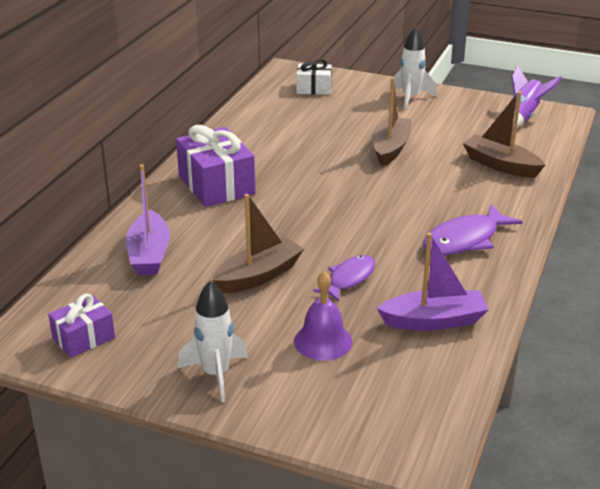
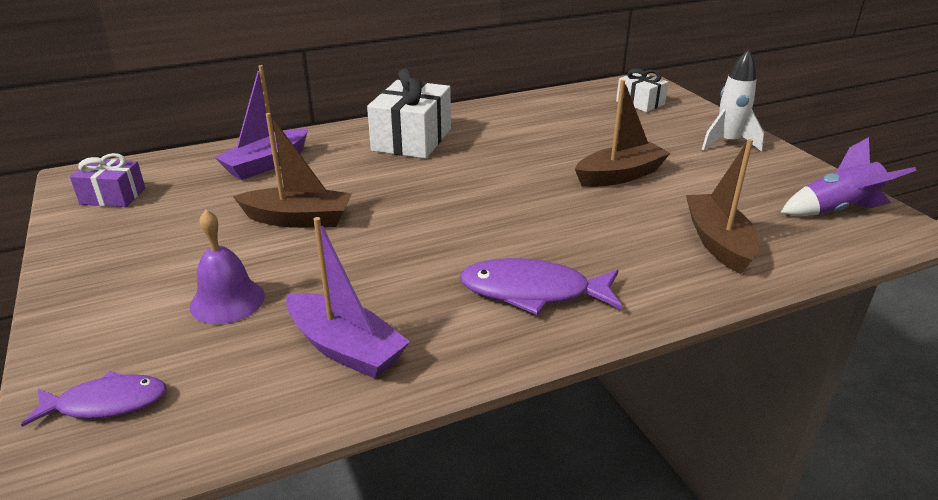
camera: 45 degrees right, 0 degrees up
(216, 185) = (412, 139): purple gift -> white gift
(216, 374) = (113, 274): white rocket -> none
(349, 279) = (356, 263): purple fish -> purple fish (106, 403)

